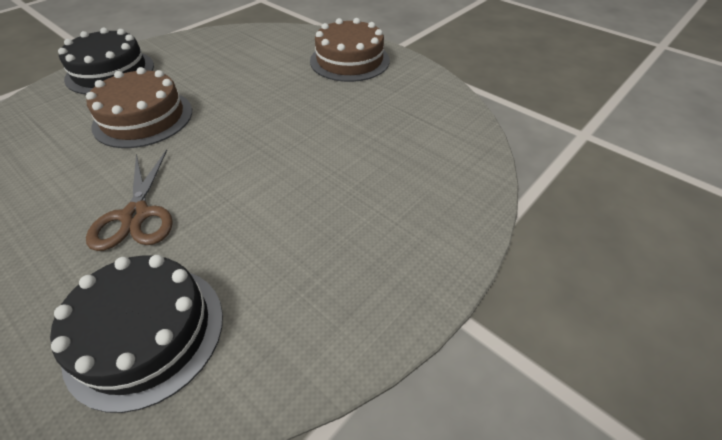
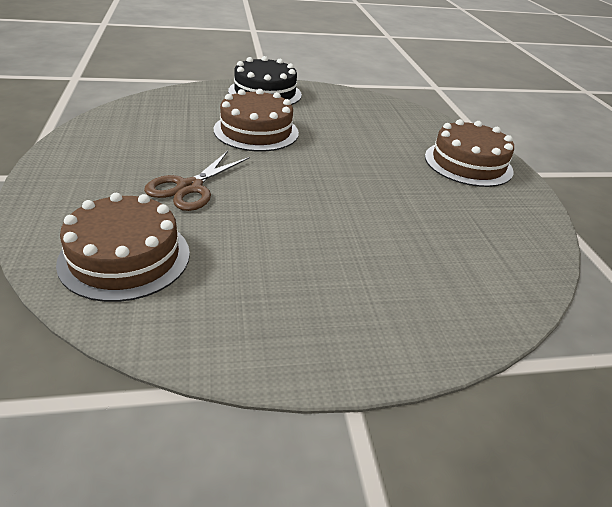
camera: 35 degrees right, 10 degrees down
(145, 333) = (125, 257): black cake -> brown cake

